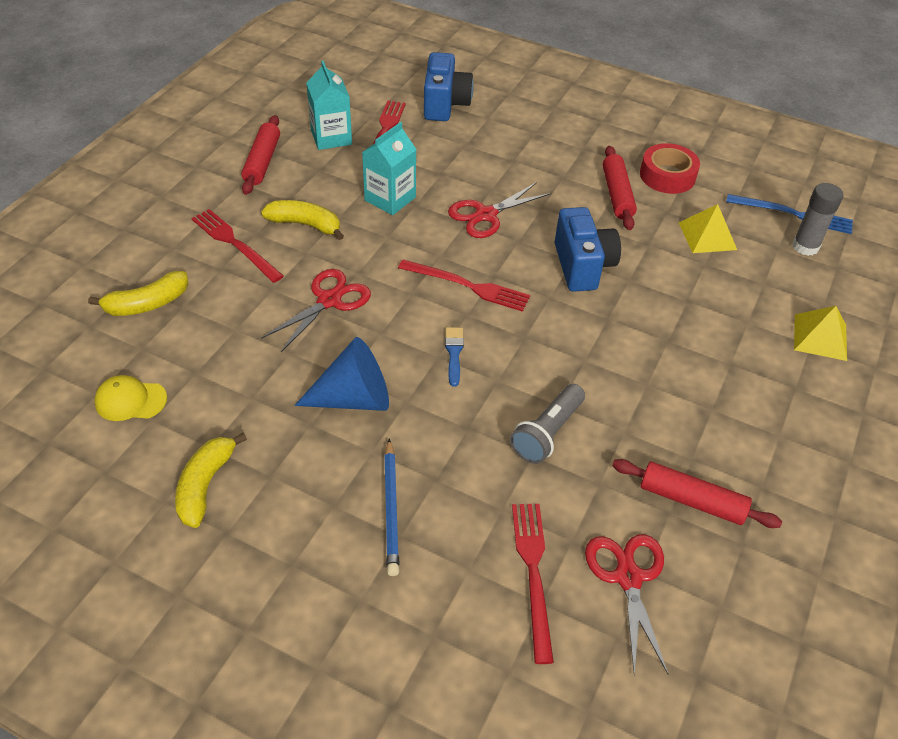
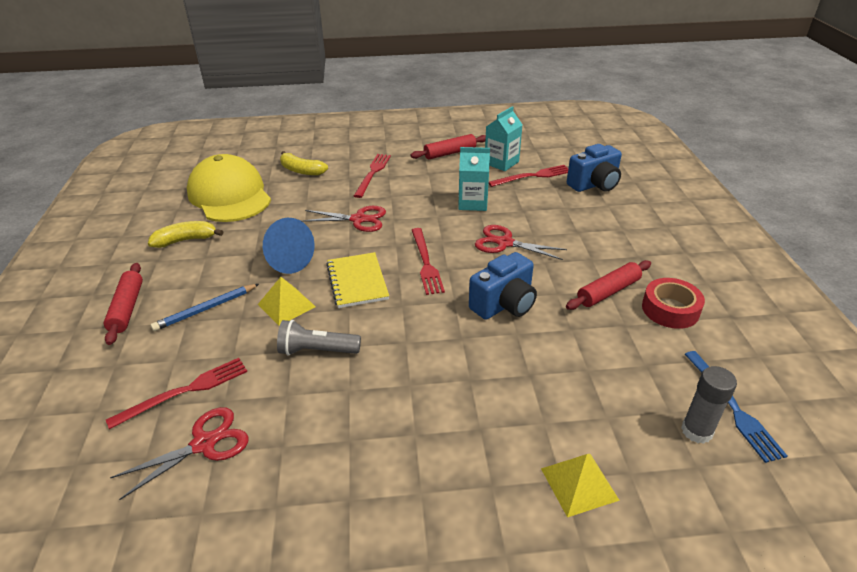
camera: 60 degrees right, 10 degrees down
(130, 400) = (229, 195): yellow cap -> yellow cap, size x2.43
(305, 225) = (413, 186): yellow banana -> none
(454, 353) = (357, 281): blue brush -> yellow notebook
(691, 501) = (303, 455): red rolling pin -> red rolling pin (127, 308)
(707, 236) = (625, 359): yellow pyramid -> yellow pyramid (286, 305)

